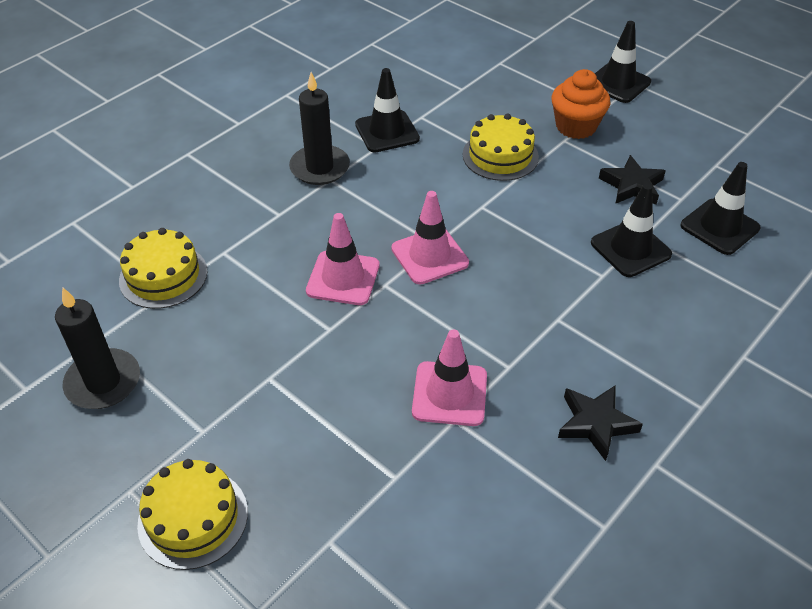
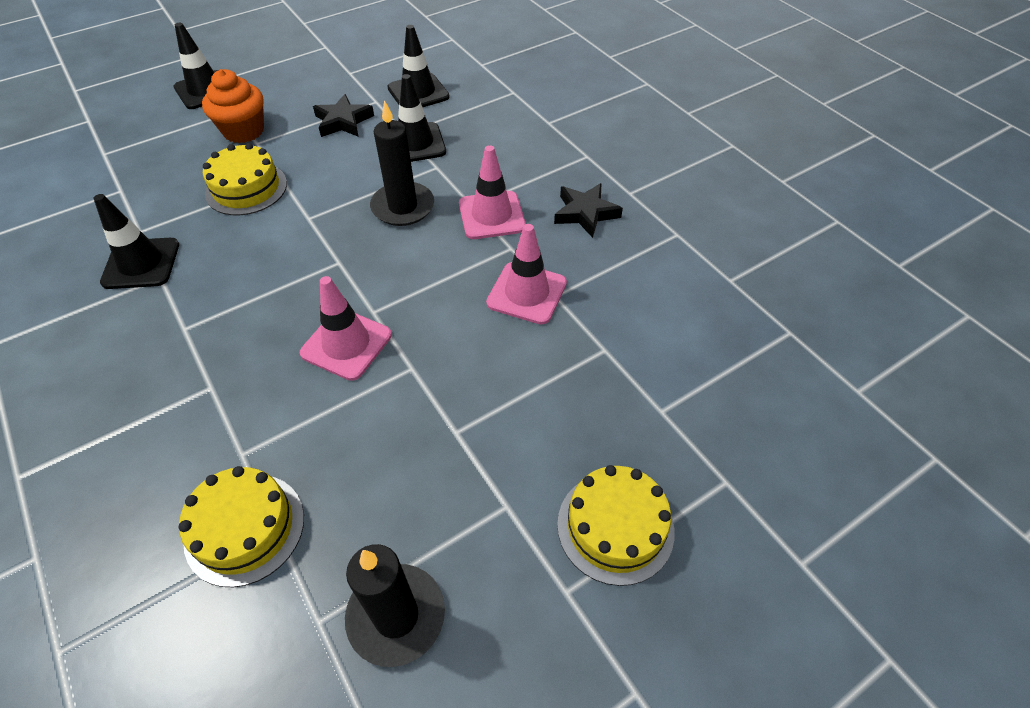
camera: 75 degrees left, 5 degrees up
(320, 168) = (157, 334): black candle -> black candle (403, 207)
(429, 256) = (353, 270): pink traffic cone -> pink traffic cone (491, 215)

